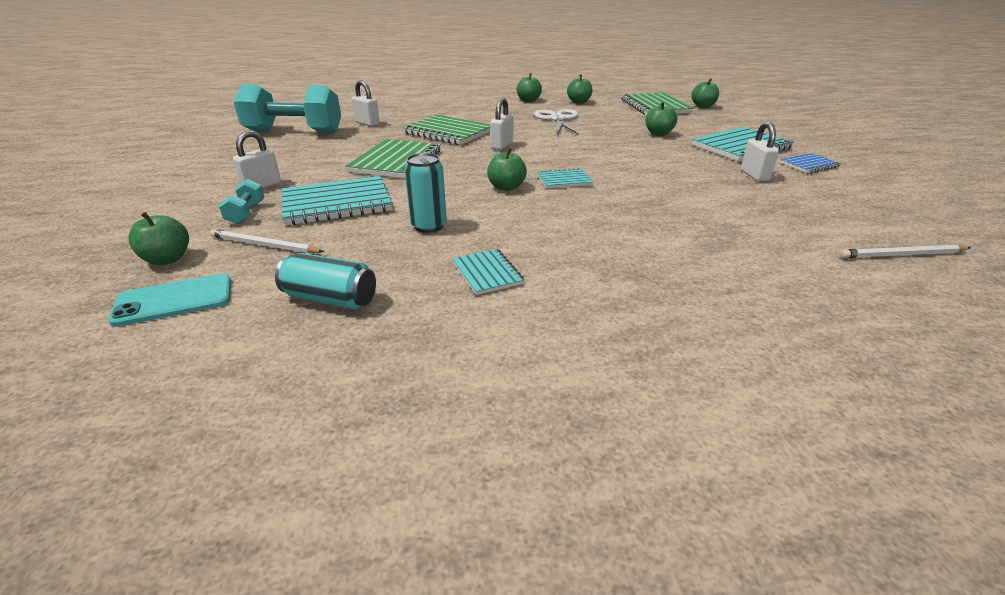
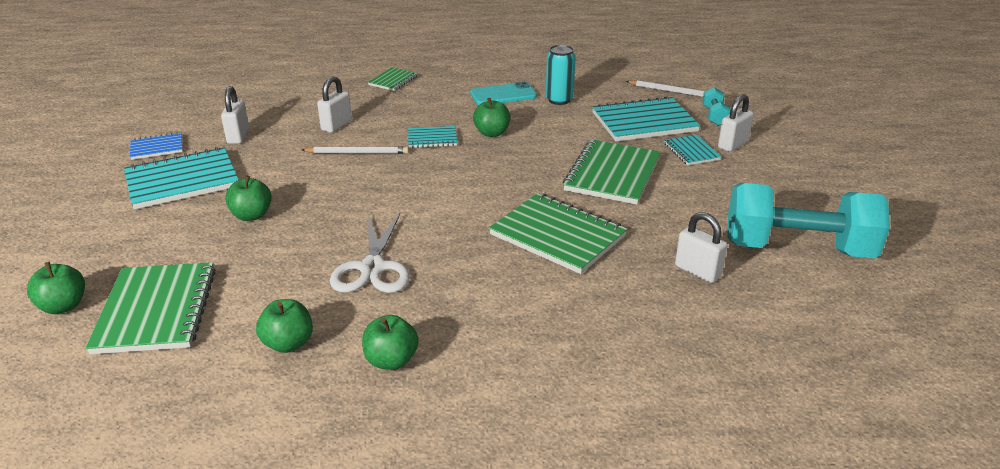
camera: 175 degrees left, 0 degrees up
(167, 259) = (729, 86): green apple -> none
(174, 300) = (694, 65): turquoise phone -> turquoise phone (503, 95)
(330, 299) = (606, 63): turquoise can -> none
(487, 273) = (517, 71): turquoise notebook -> turquoise notebook (691, 151)
(502, 145) = (483, 199): white padlock -> white padlock (336, 125)
(666, 246) = (393, 80): none -> green notebook
(902, 255) = (248, 70): white pencil -> white pencil (357, 153)

